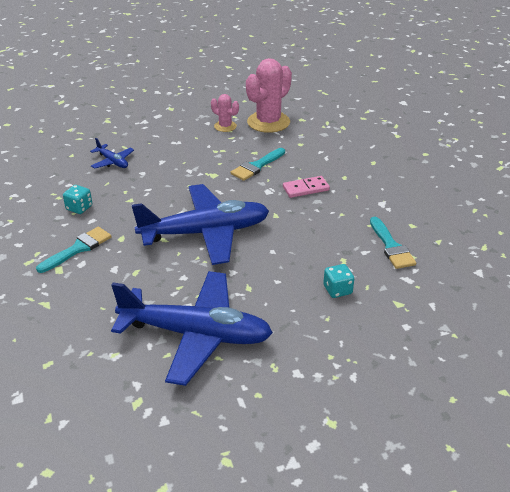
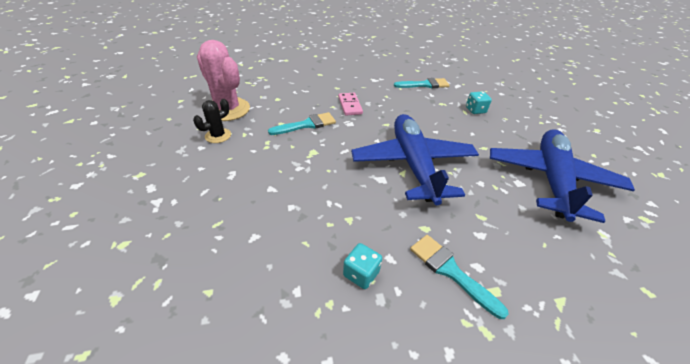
camera: 85 degrees left, 5 degrees up
(113, 162) = (252, 236): blue plane -> none
(225, 126) = (218, 136): pink cactus -> black cactus
(257, 166) = (307, 125): turquoise brush -> turquoise brush turned 75 degrees counterclockwise

